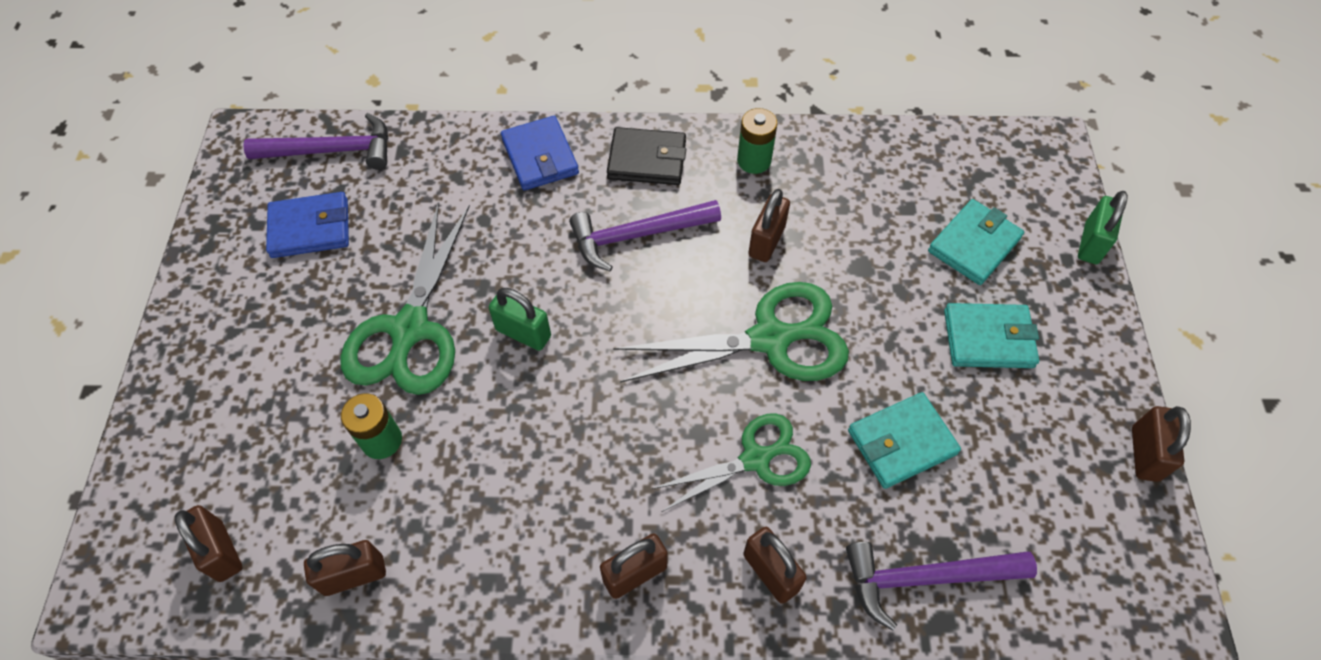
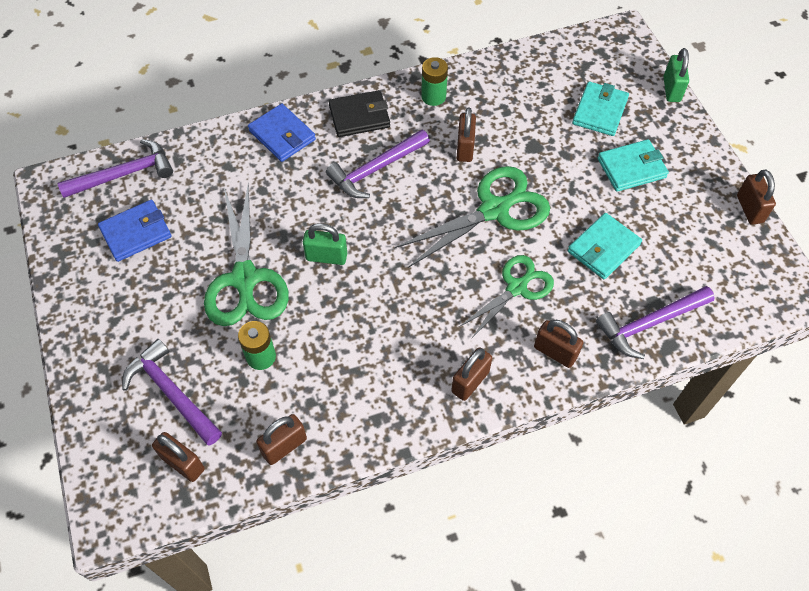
camera: 20 degrees left, 0 degrees up
(253, 450) = (171, 392): none -> purple hammer

